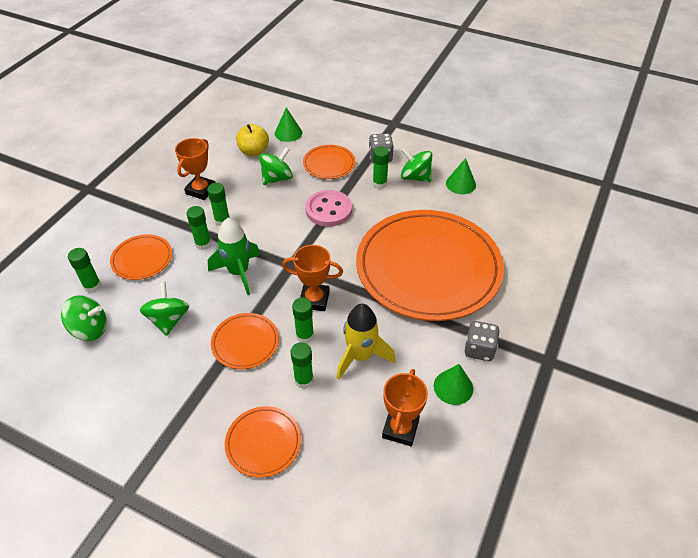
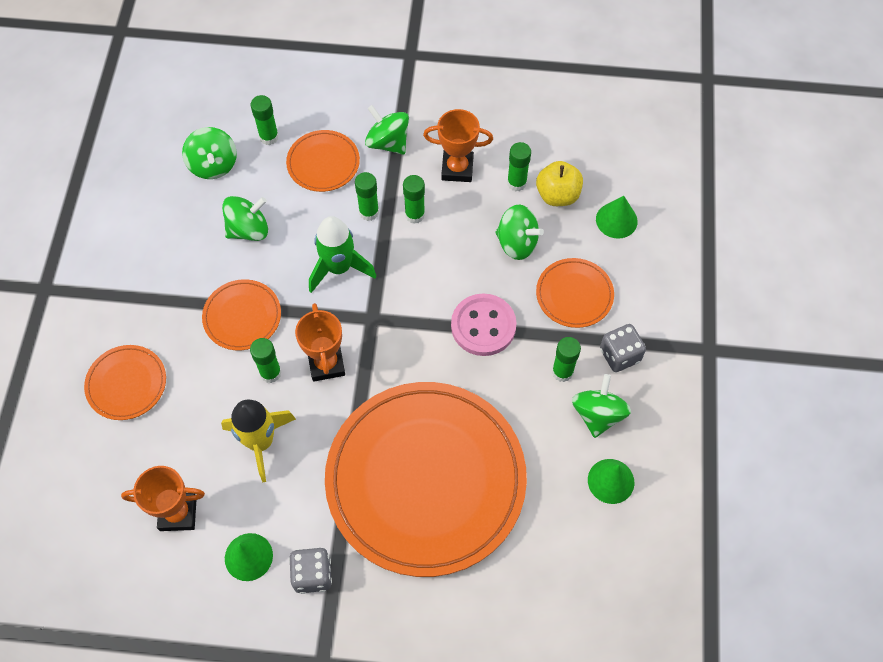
camera: 70 degrees right, 15 degrees up
(152, 219) = (388, 142): none -> green spinning top
(304, 380) = (211, 394): green glue stick -> green glue stick (516, 183)

